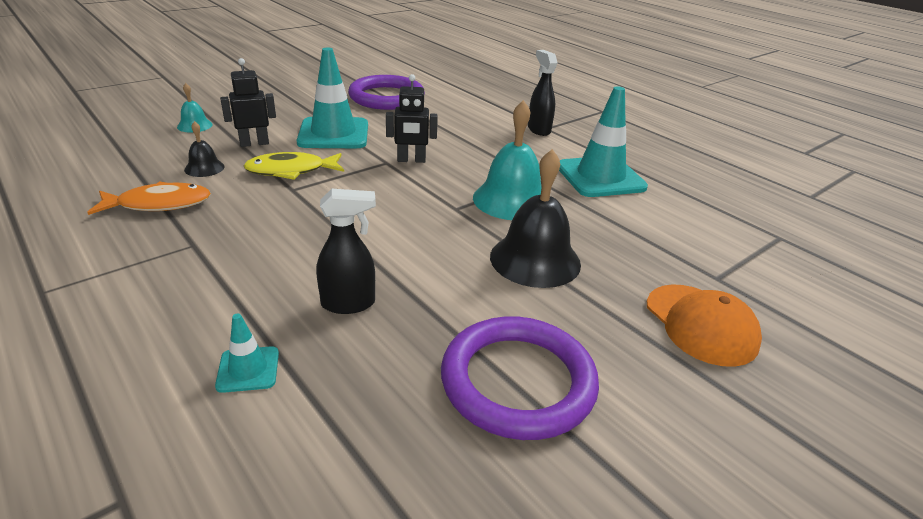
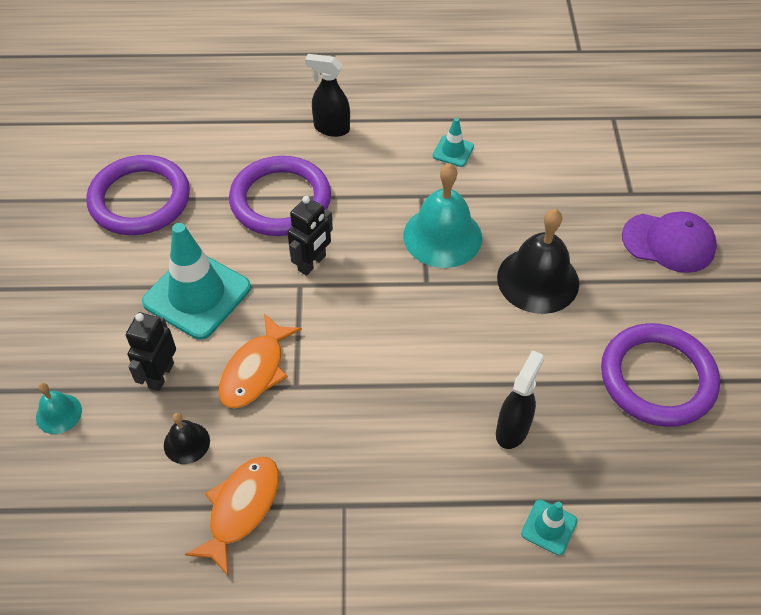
camera: 50 degrees left, 20 degrees up
(291, 171) = (255, 370): yellow fish -> orange fish
(450, 134) = (280, 200): none -> purple ring
(600, 177) = (453, 151): turquoise traffic cone -> turquoise traffic cone, size x0.47
(701, 324) = (668, 242): orange cap -> purple cap

